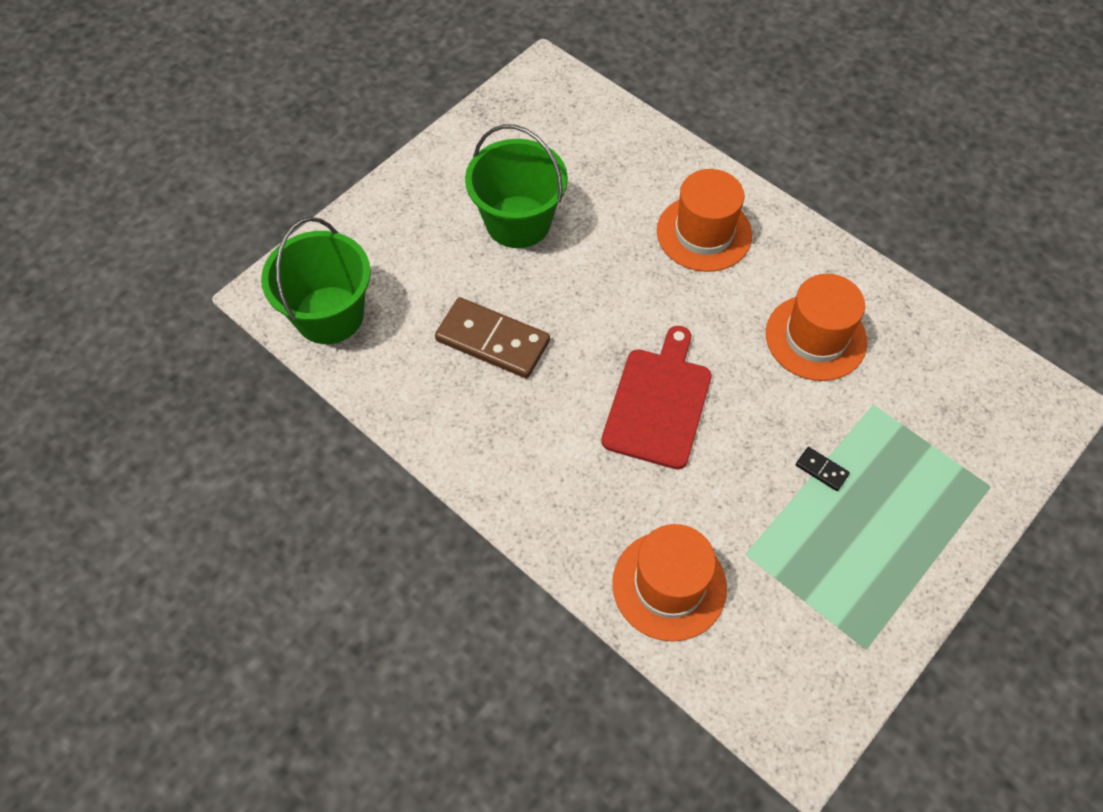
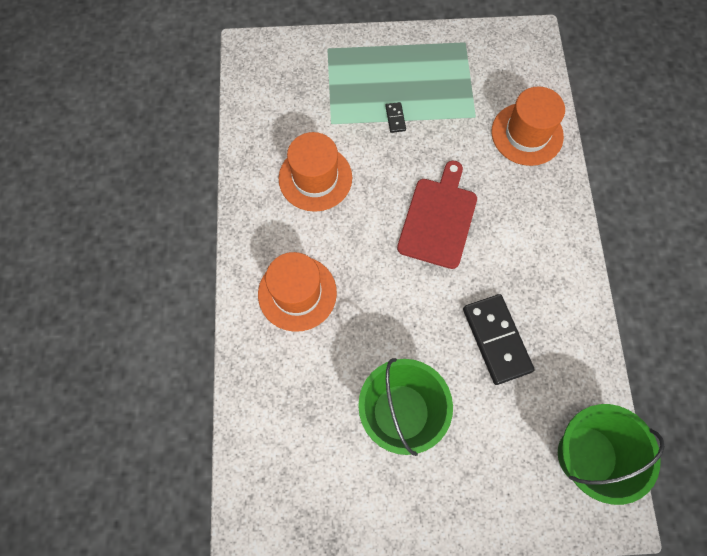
camera: 135 degrees left, 10 degrees up
(493, 340) = (496, 340): brown domino -> black domino
(659, 403) = (438, 219): red cutting board -> red cutting board turned 135 degrees clockwise

